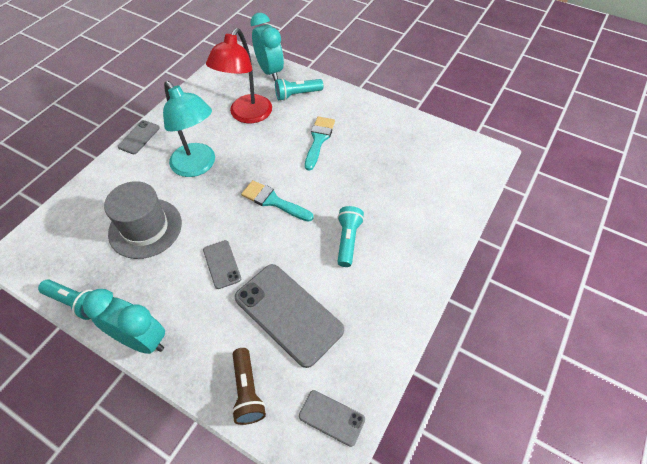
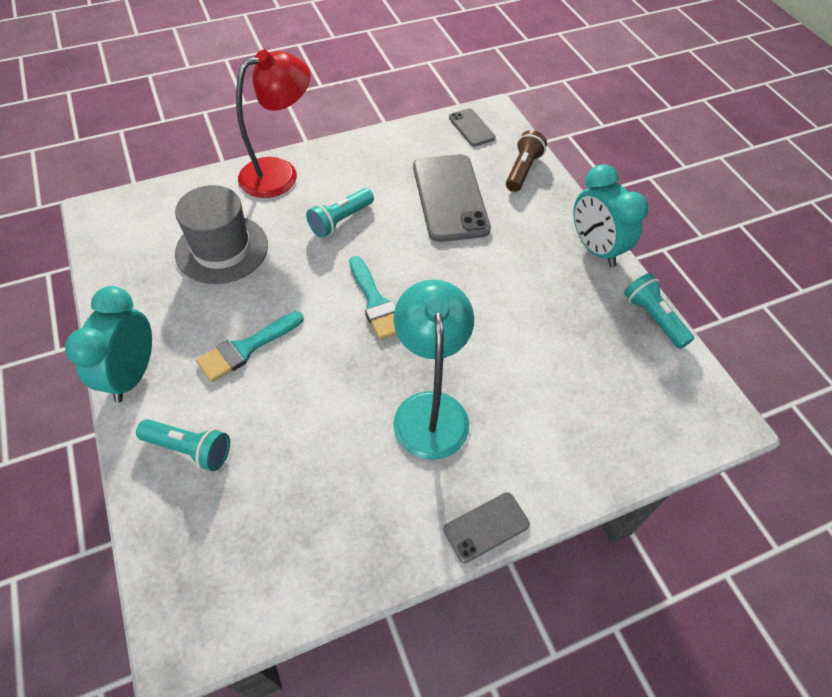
camera: 145 degrees left, 0 degrees up
(145, 228) = (544, 359): grey hat -> grey hat (222, 249)
(222, 264) = (481, 270): grey phone -> none
(247, 115) = (297, 459): red lamp -> red lamp (280, 173)
(270, 71) = (174, 539): turquoise clock -> turquoise clock (132, 375)

